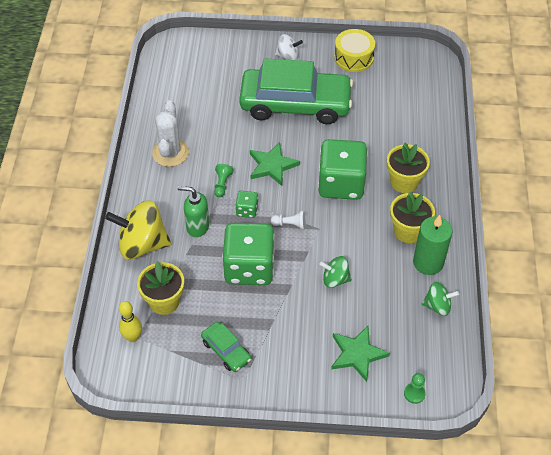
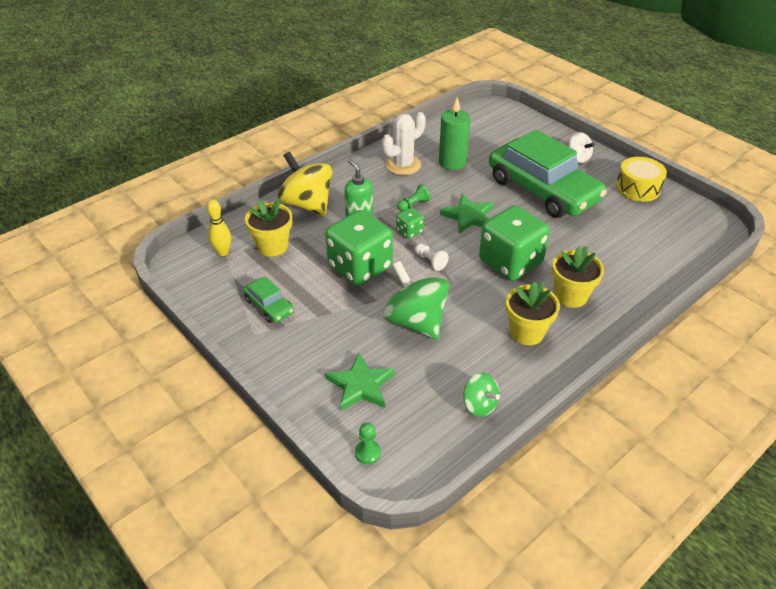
camera: 45 degrees right, 10 degrees down
(226, 350) = (269, 306): green car -> green car turned 45 degrees counterclockwise
(335, 279) = (415, 321): green spinning top -> green spinning top, size x1.86
(428, 262) = (514, 367): green candle -> green candle (452, 162)

